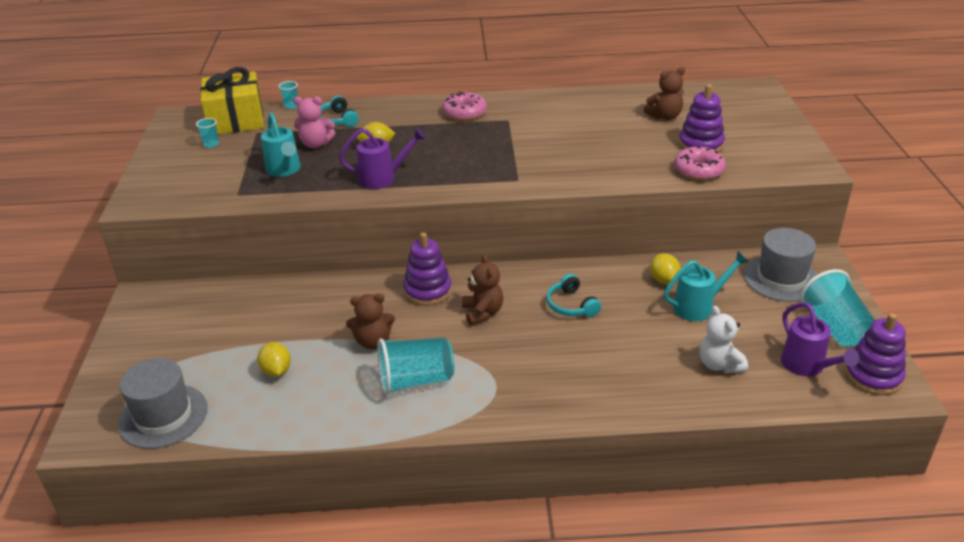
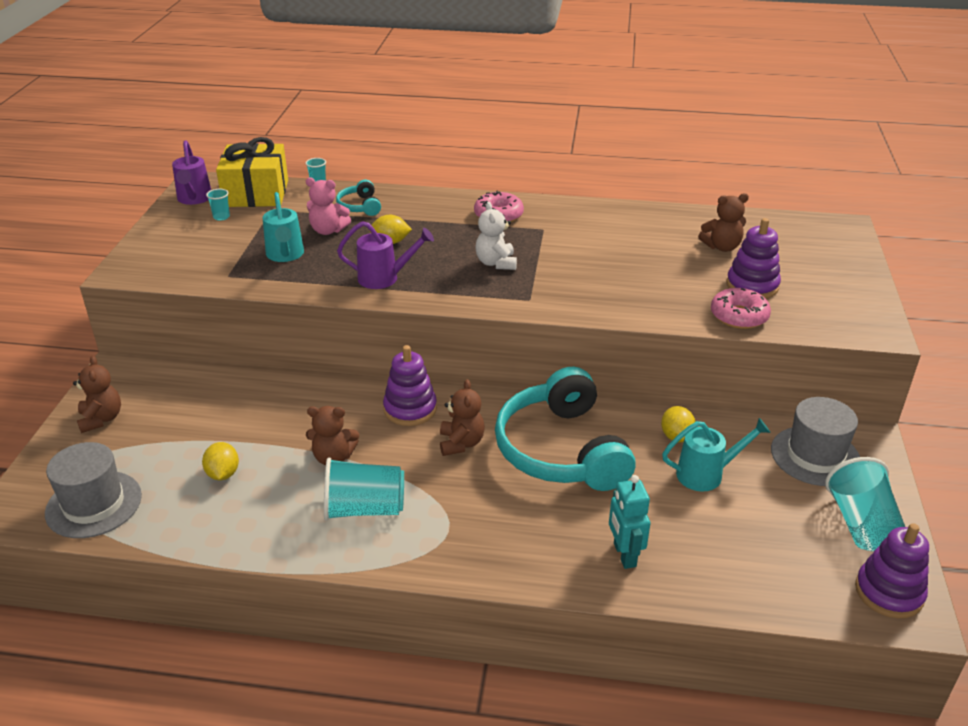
camera: 10 degrees right, 0 degrees up
(143, 341) = (101, 419): none -> brown teddy bear
(571, 305) = (561, 450): turquoise headphones -> turquoise headphones, size x2.34
(652, 382) = (624, 555): none -> turquoise robot
(719, 364) = (708, 547): white teddy bear -> white teddy bear (496, 263)
(806, 366) = (812, 567): purple watering can -> purple watering can (194, 199)

